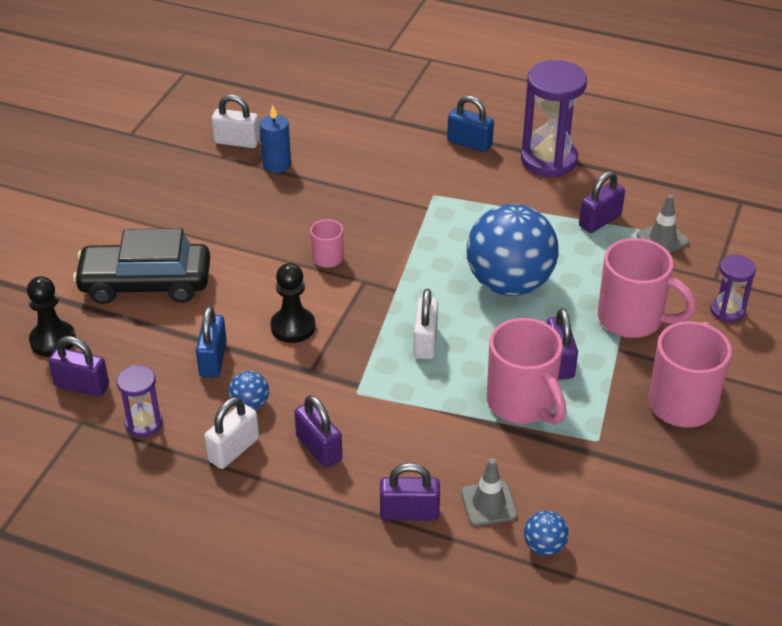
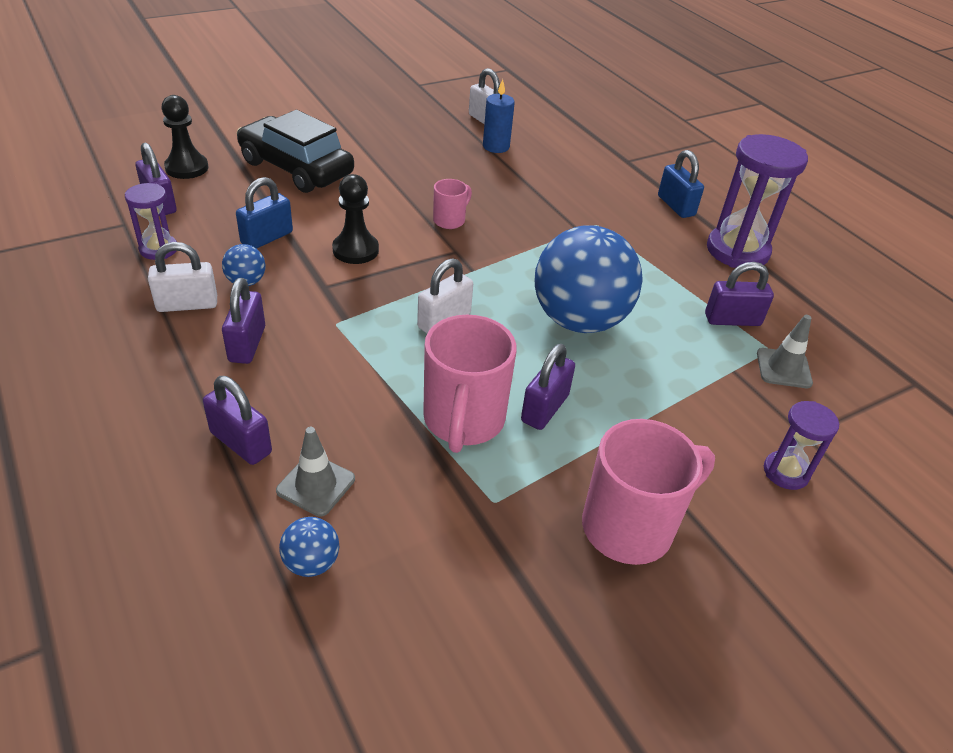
camera: 35 degrees right, 0 degrees up
(632, 319) = (666, 417): pink mug -> none

